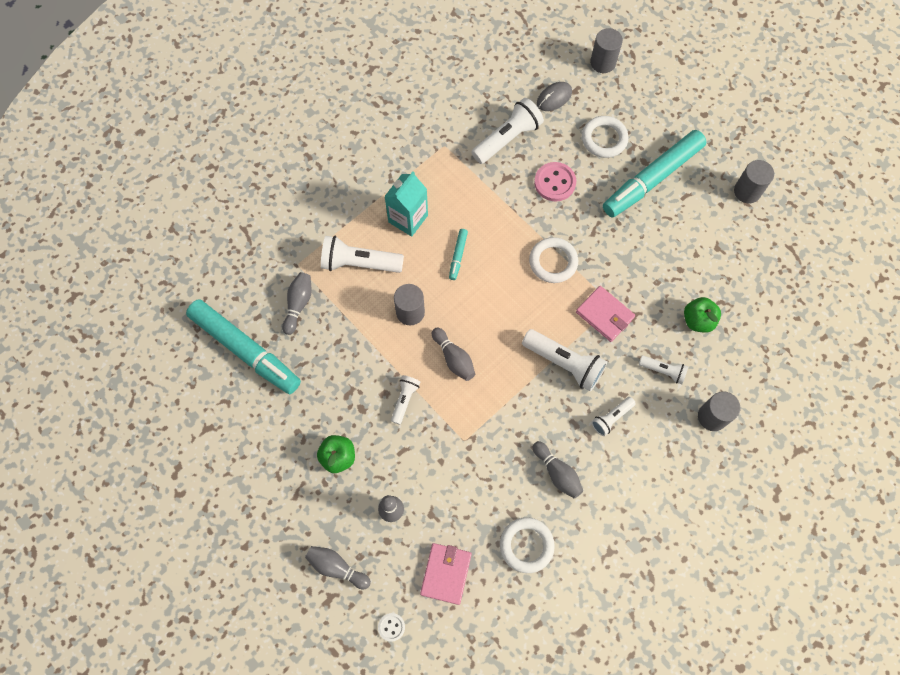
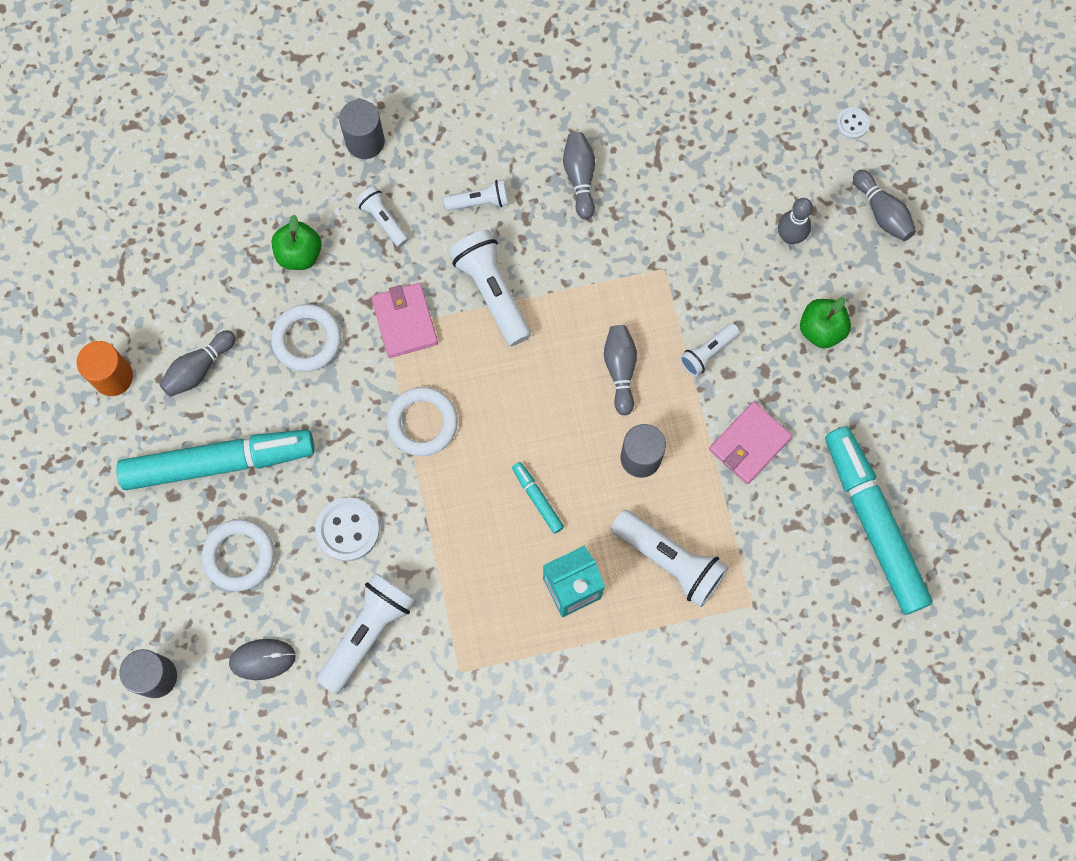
camera: 150 degrees left, 5 degrees up
(298, 304) = (777, 547): grey bowling pin -> grey bowling pin (198, 369)
(446, 573) = (765, 143): pink wallet -> pink wallet (749, 444)
(458, 256) = (537, 498): turquoise marker -> turquoise marker turned 75 degrees counterclockwise
(507, 138) = (367, 632): white flashlight -> white flashlight turned 135 degrees clockwise
(526, 545) = (661, 124): white ring -> white ring (307, 339)
(554, 182) = (348, 530): pink button -> white button
(747, 191) = (113, 377): grey cylinder -> orange cylinder

